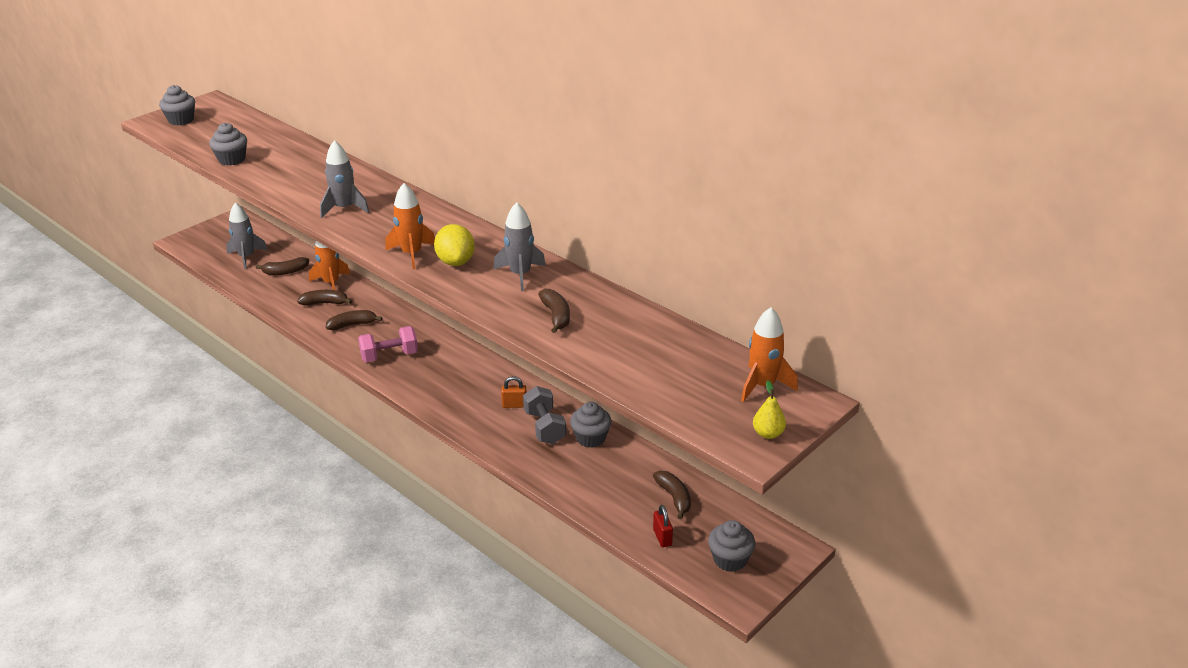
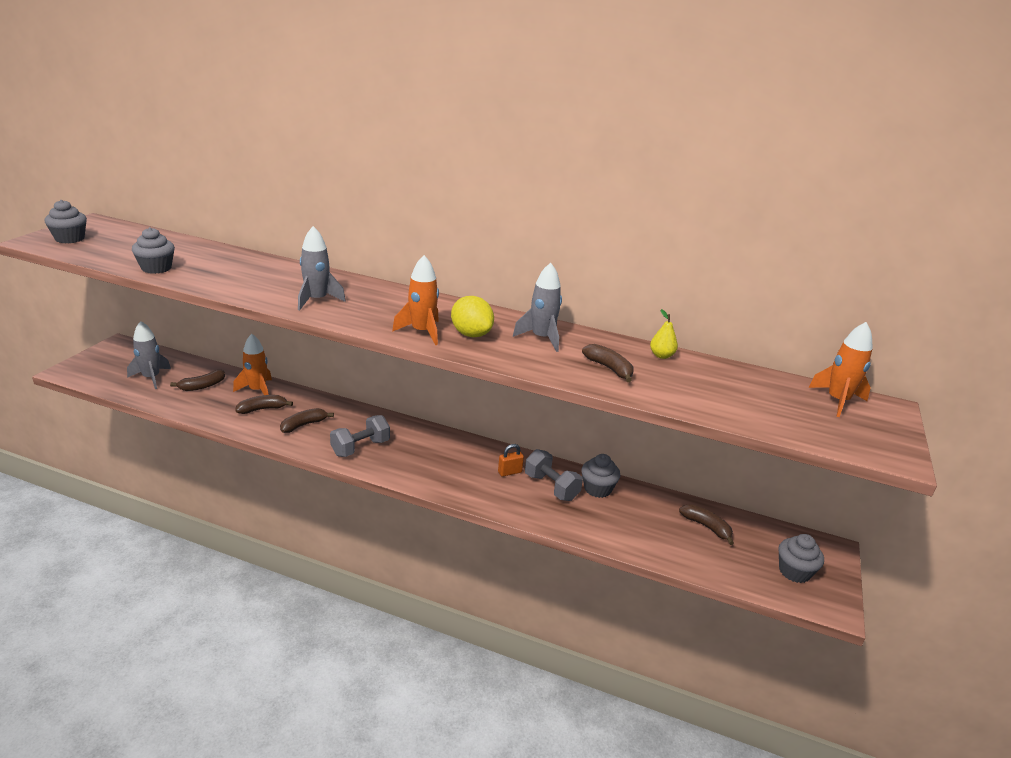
camera: 25 degrees left, 5 degrees down
(389, 356) = (360, 448): pink dumbbell -> grey dumbbell
(662, 537) = (727, 565): red padlock -> none
(768, 434) = (889, 440): yellow pear -> yellow pear (661, 356)

